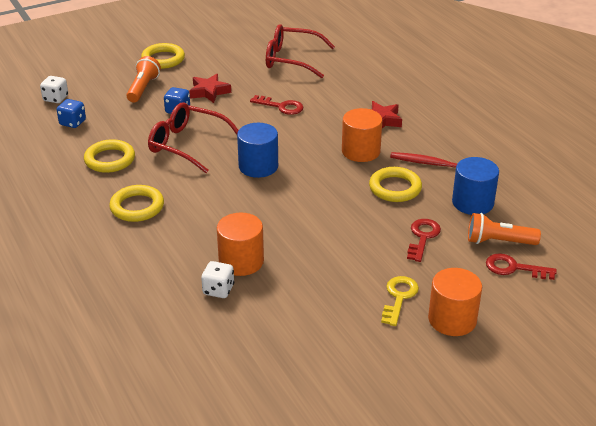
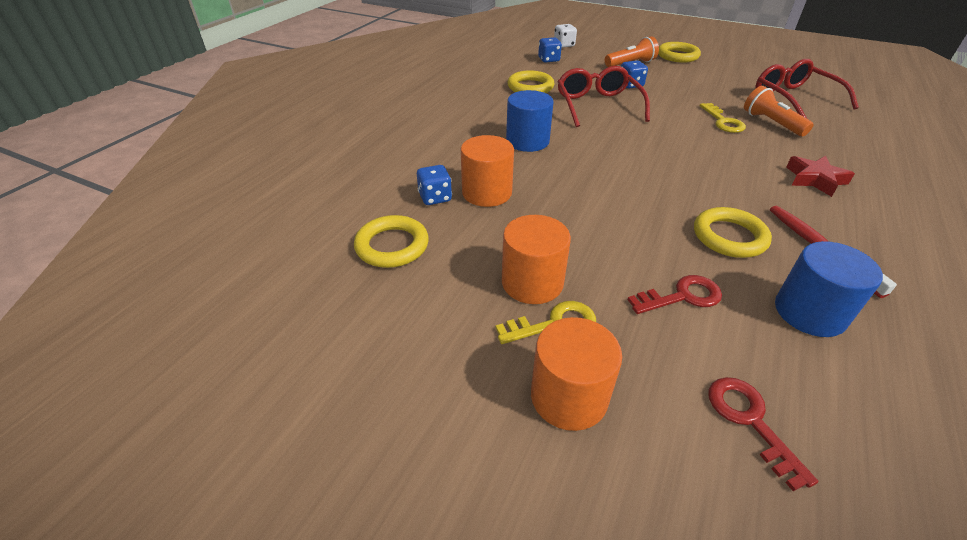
camera: 55 degrees right, 5 degrees up
(137, 207) = (492, 119): yellow ring -> yellow ring (392, 246)
(209, 92) = (677, 86): red star -> none
(218, 290) = (435, 198): white dice -> blue dice
(258, 166) = (625, 146): blue cylinder -> blue cylinder (527, 141)
(281, 106) = (723, 121): red key -> yellow key
(361, 151) = (745, 189): orange cylinder -> orange cylinder (532, 282)
(498, 242) = (777, 376): orange flashlight -> orange flashlight (771, 123)

